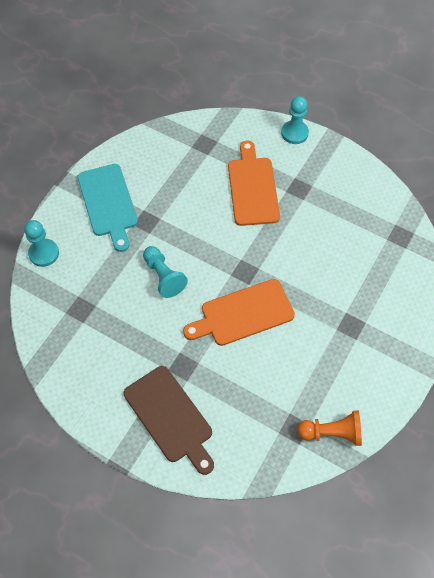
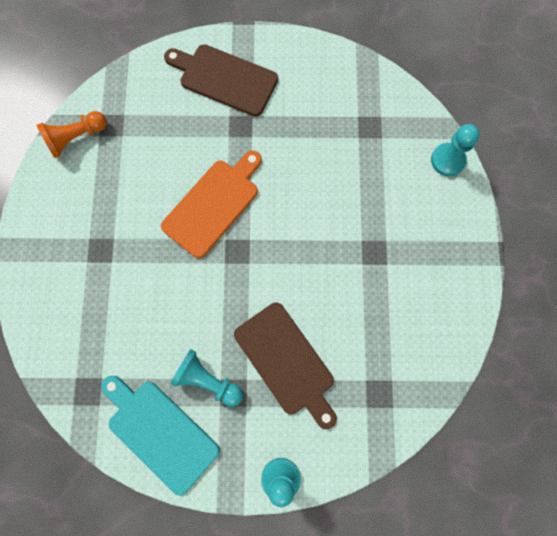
camera: 150 degrees right, 15 degrees up
(108, 203) = (429, 251): turquoise cutting board -> turquoise cutting board (160, 432)
(163, 276) = (315, 200): turquoise pawn -> turquoise pawn (208, 380)
(252, 188) = (286, 362): orange cutting board -> brown cutting board

